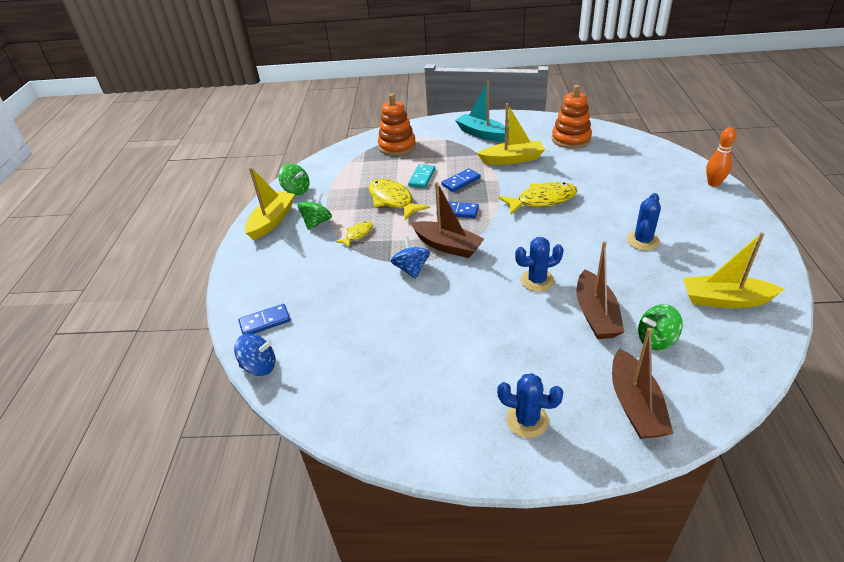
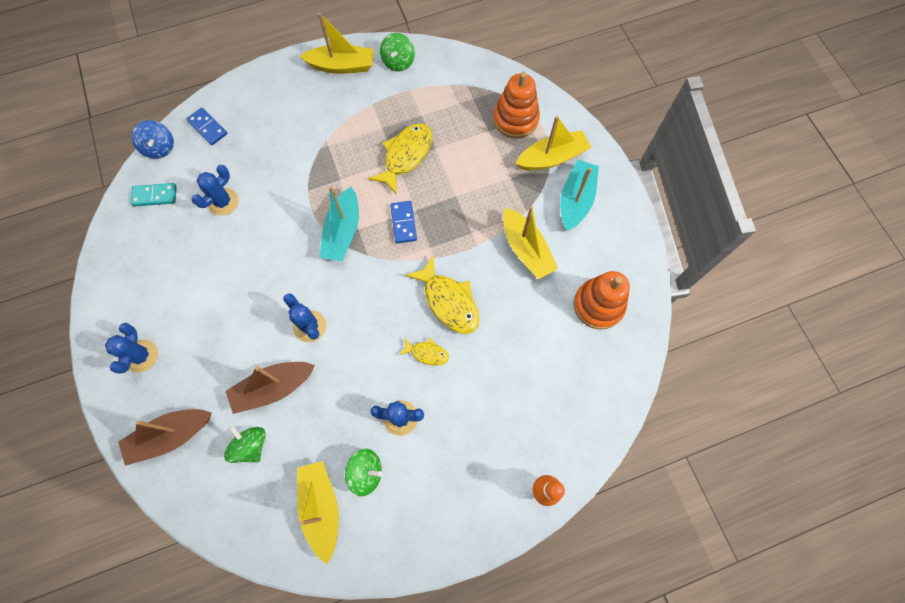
camera: 65 degrees right, 30 degrees up
(317, 222) = (350, 104): green spinning top -> green spinning top (366, 472)
(357, 234) = (340, 147): yellow fish -> yellow fish (427, 353)
(366, 322) = (223, 202): none -> blue cactus
(411, 269) = (300, 212): blue spinning top -> none
(422, 178) = (457, 168): turquoise domino -> turquoise domino (155, 196)
(441, 137) = (552, 158): none -> yellow boat
(447, 246) = (343, 232): brown boat -> turquoise boat
(461, 182) = (461, 209): blue domino -> none

